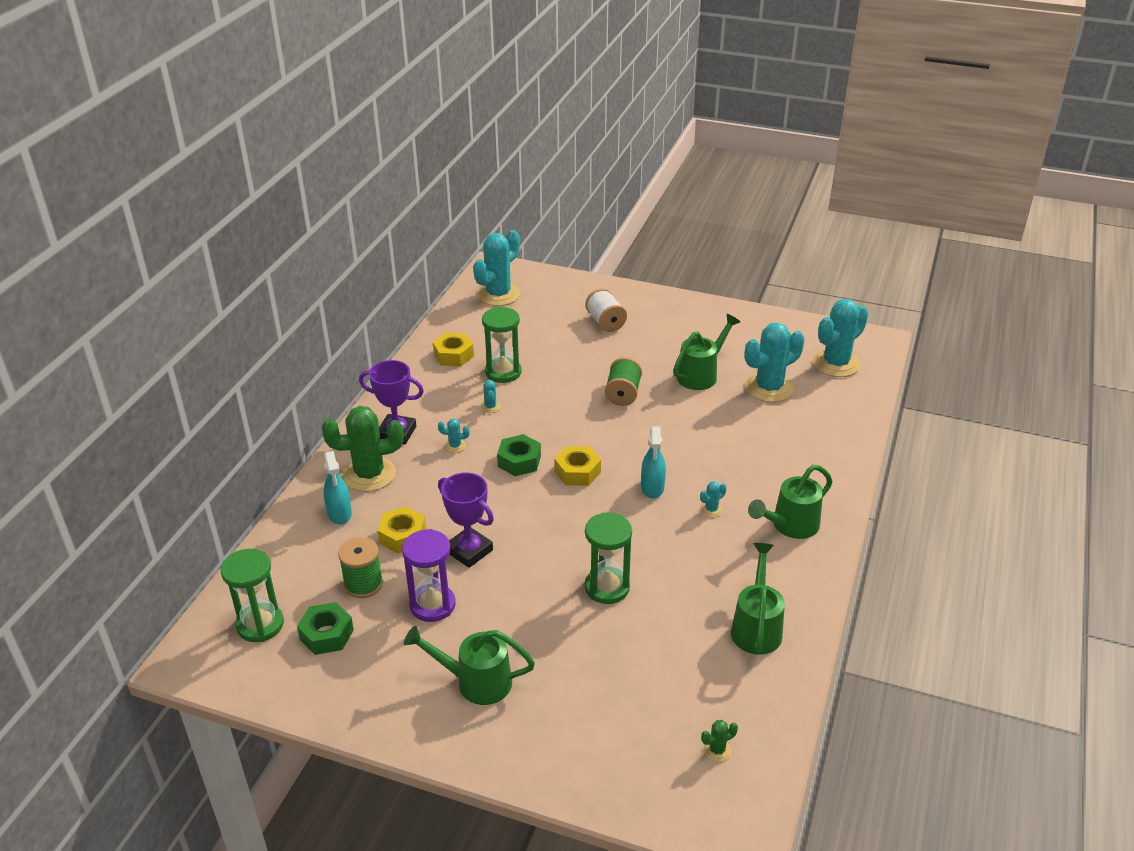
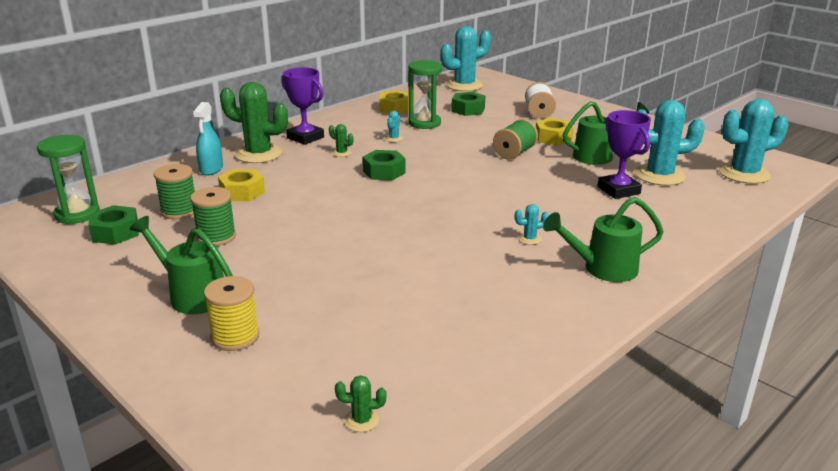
camera: 25 degrees right, 10 degrees down
(432, 605) = (216, 237): purple hourglass -> green spool
(455, 446) = (341, 153): turquoise cactus -> green cactus
(469, 551) = (284, 213): purple trophy -> purple trophy (618, 190)
(531, 336) = (468, 109): none -> green nut
(554, 712) = (235, 337): none -> yellow spool
(577, 472) = (427, 188): yellow nut -> yellow nut (553, 138)
(607, 587) = (377, 265): green hourglass -> none
(652, 488) = (485, 212): turquoise spray bottle -> none
(756, 627) = (499, 333): green watering can -> none

